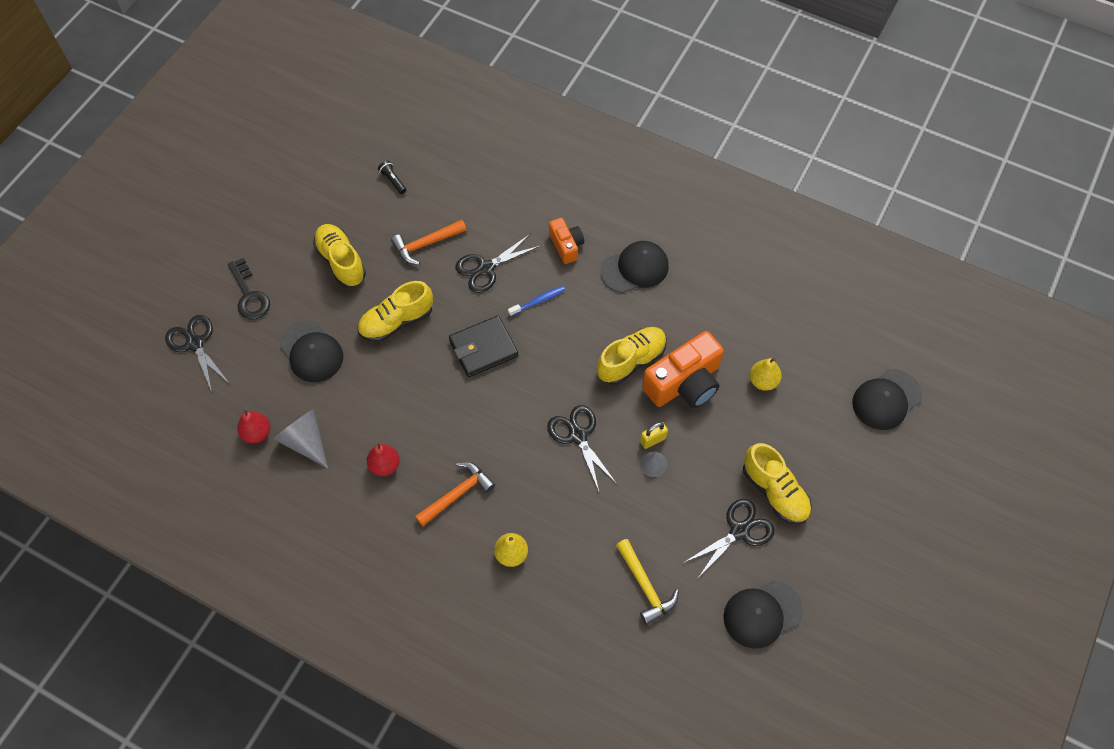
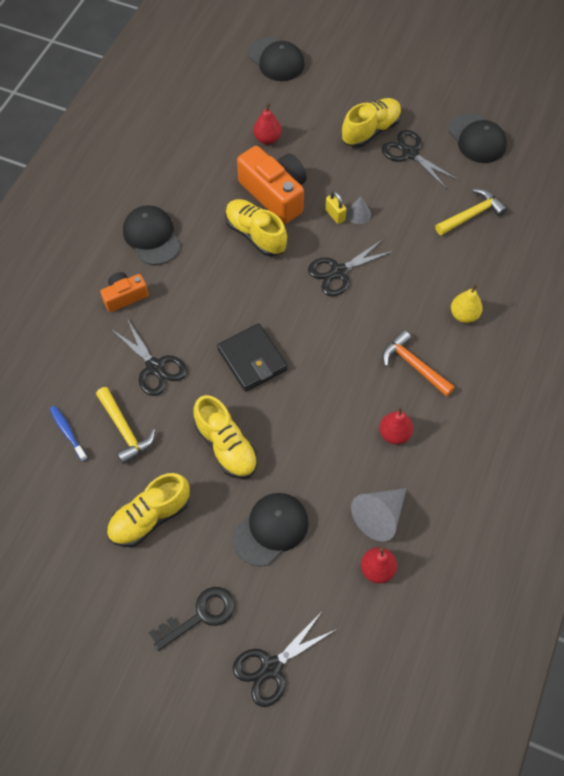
camera: 95 degrees left, 0 degrees up
(393, 181) = (34, 477): black flashlight -> none
(426, 244) = (124, 430): orange hammer -> yellow hammer
(538, 301) = (193, 316): blue toothbrush -> blue toothbrush (67, 432)
(763, 381) = (267, 139): yellow pear -> red pear

